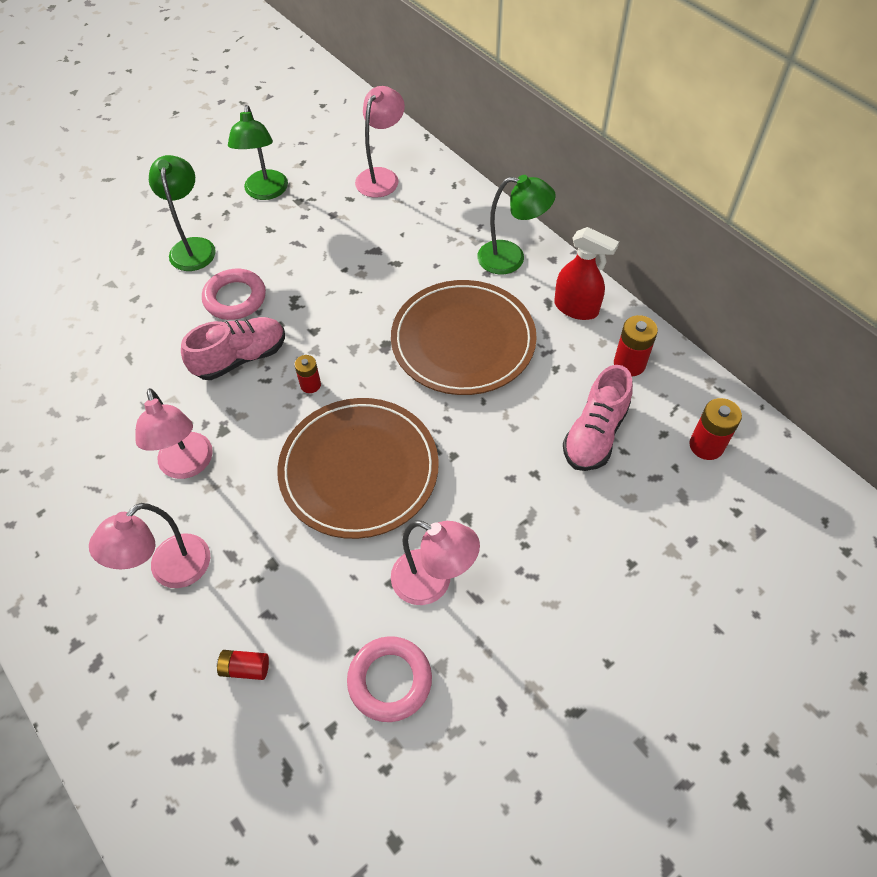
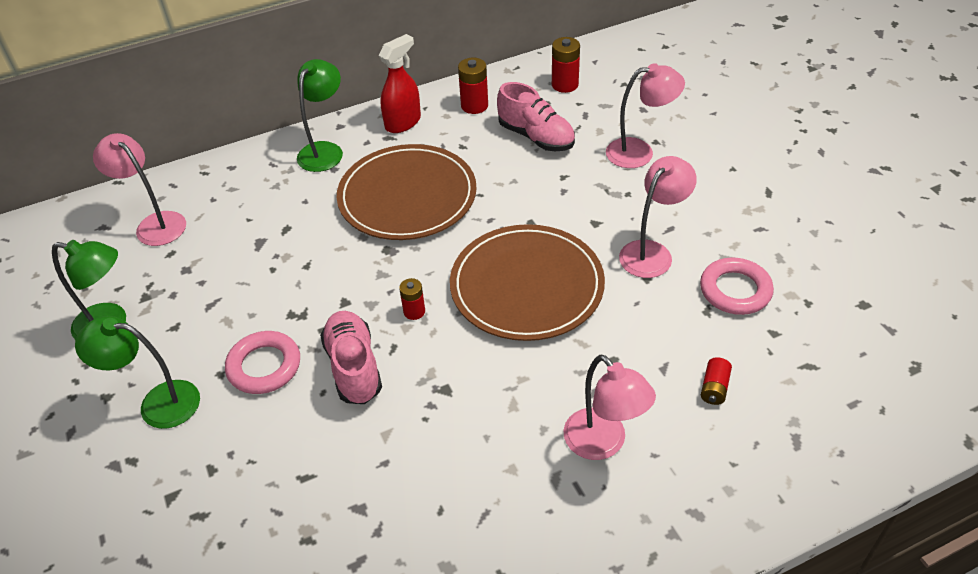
camera: 75 degrees left, 10 degrees down
(187, 466) = (480, 423): pink lamp -> pink lamp (639, 152)

